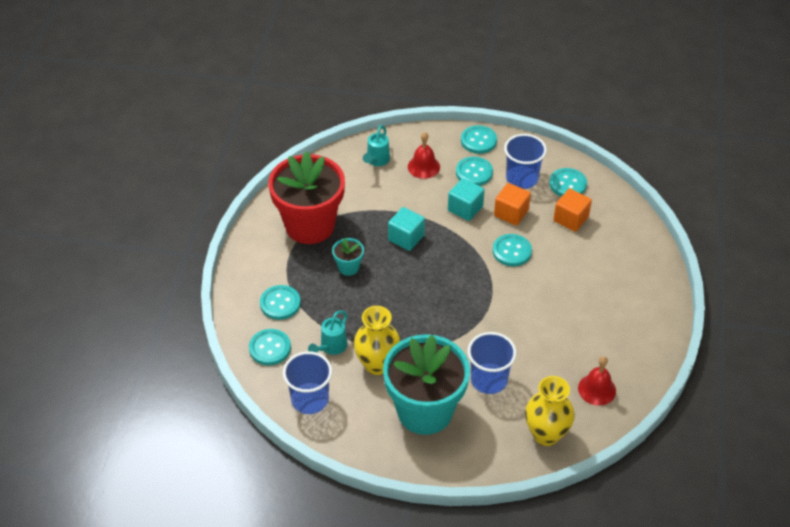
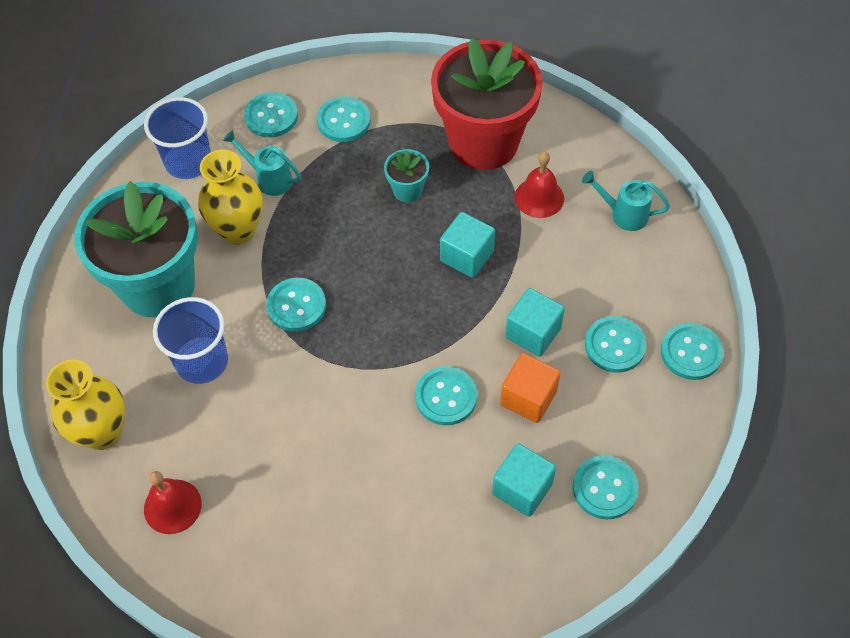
camera: 90 degrees right, 10 degrees up
(423, 166) = (619, 275): red bell -> red bell (539, 197)
(444, 328) = (296, 306): none -> turquoise button
(522, 178) = (609, 416): blue cup -> none
(571, 219) = (522, 488): orange cube -> turquoise cube

